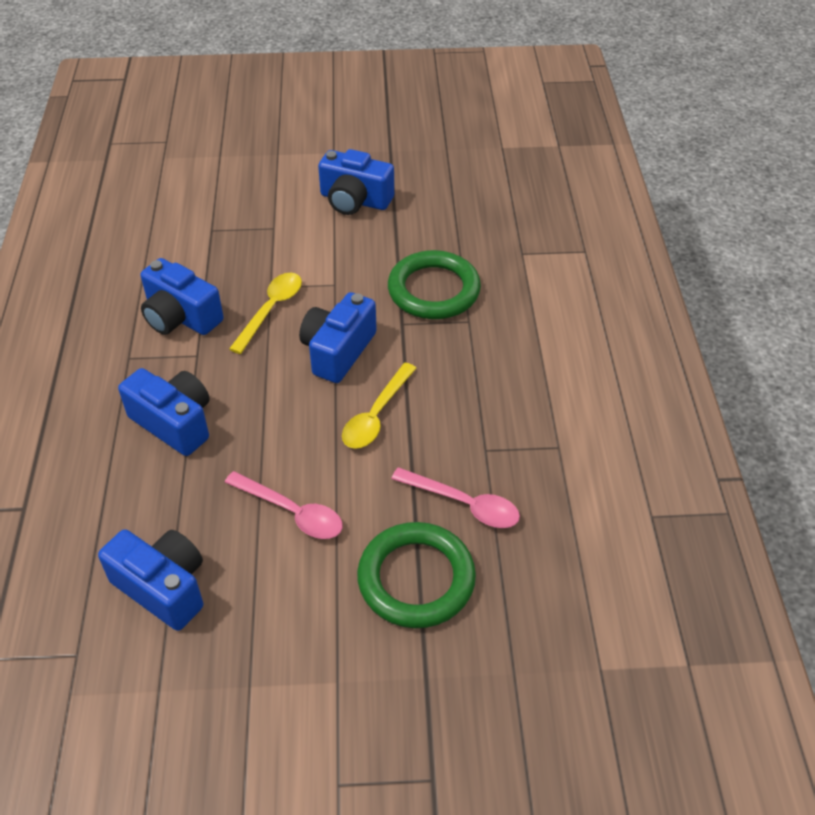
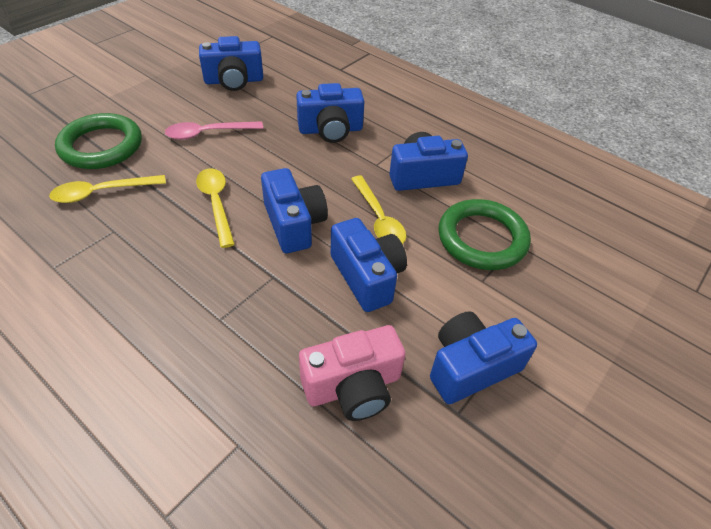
camera: 130 degrees right, 0 degrees up
(340, 279) = (367, 276): none -> blue camera
(431, 235) = (353, 386): none -> pink camera
(433, 290) = (281, 326): green ring -> green ring (482, 239)
(464, 504) = (102, 192): pink spoon -> yellow spoon

